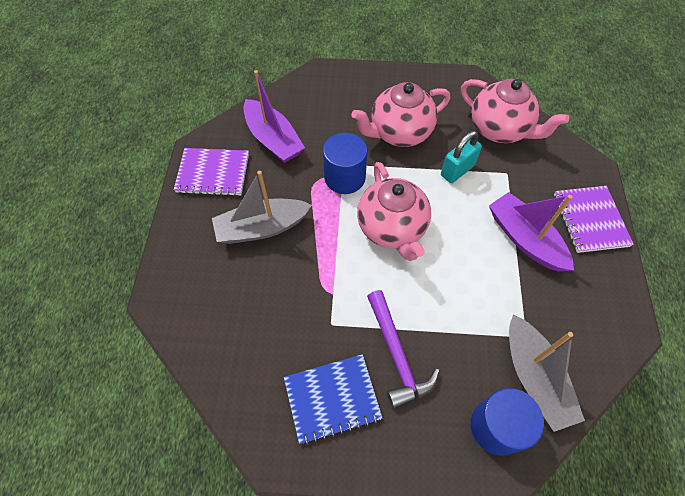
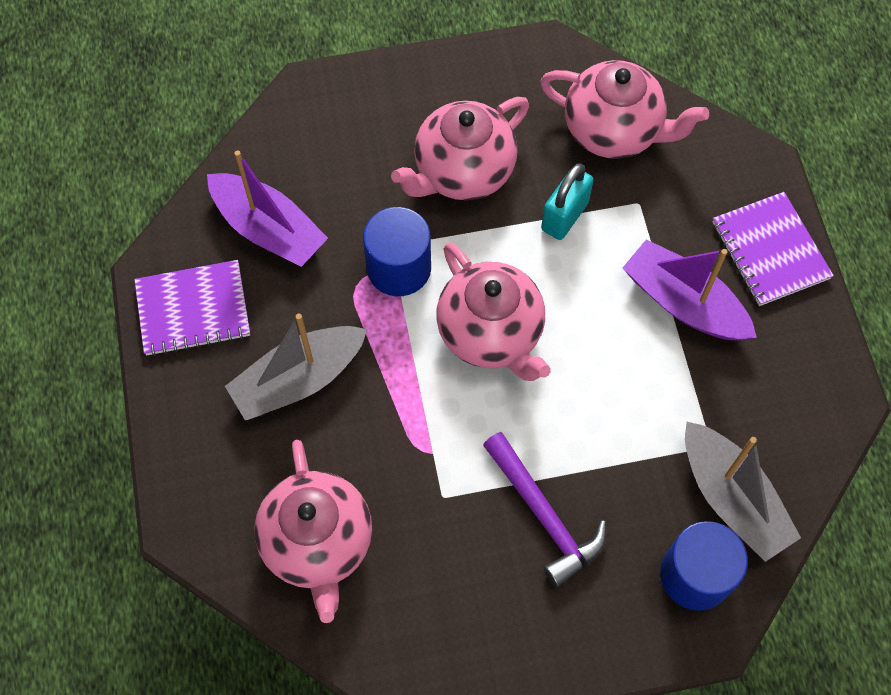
camera: 15 degrees left, 5 degrees up
(239, 333) = (318, 543): none -> pink teapot
(332, 399) = (473, 597): blue notebook -> none

